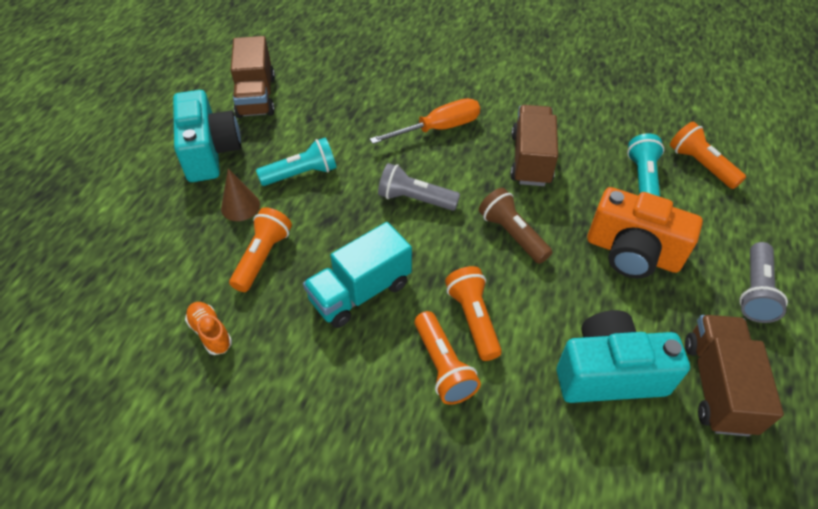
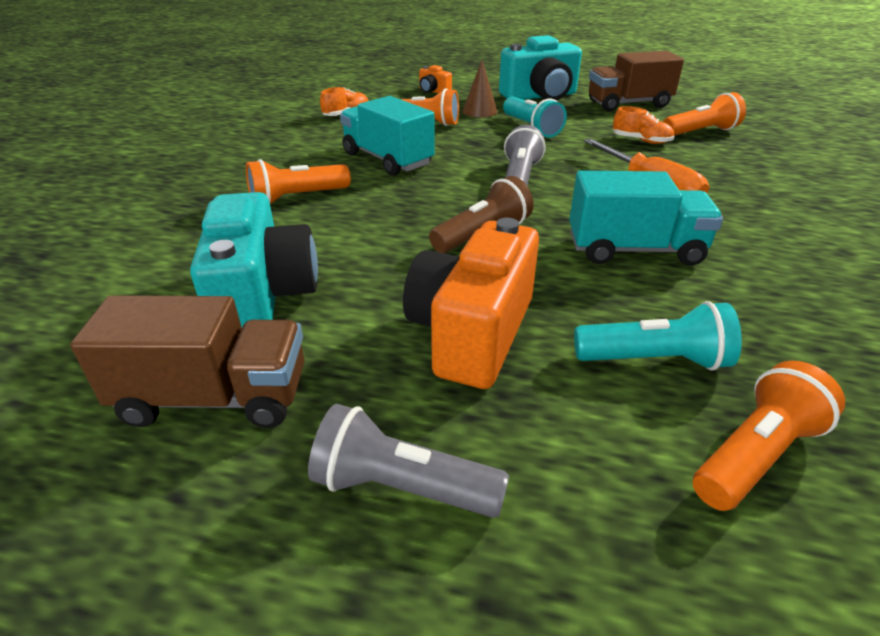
camera: 85 degrees right, 15 degrees down
(154, 241) = (433, 91): none -> orange camera
(349, 111) = (641, 141): none -> orange shoe
(473, 319) = (352, 212): orange flashlight -> orange flashlight (700, 132)
(531, 159) = (634, 250): brown truck -> turquoise truck

